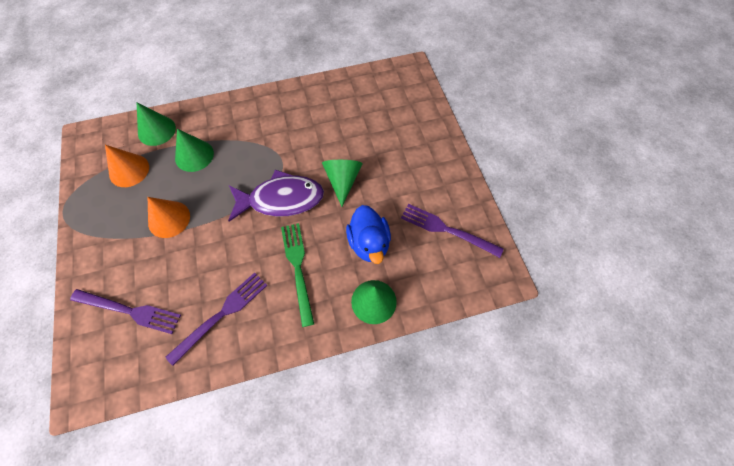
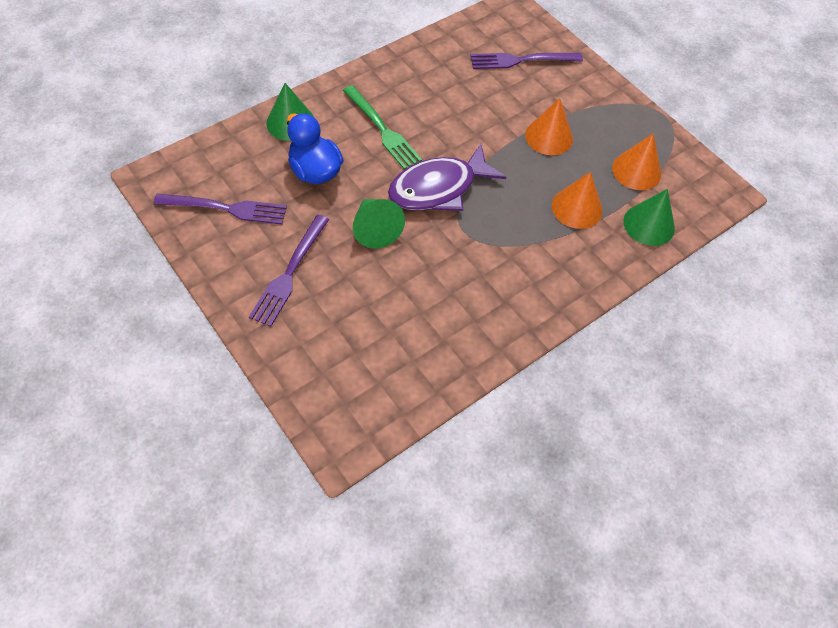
camera: 155 degrees right, 5 degrees down
(194, 155) = (577, 208): green cone -> orange cone
(222, 314) = (435, 78): purple fork -> purple fork (289, 274)

